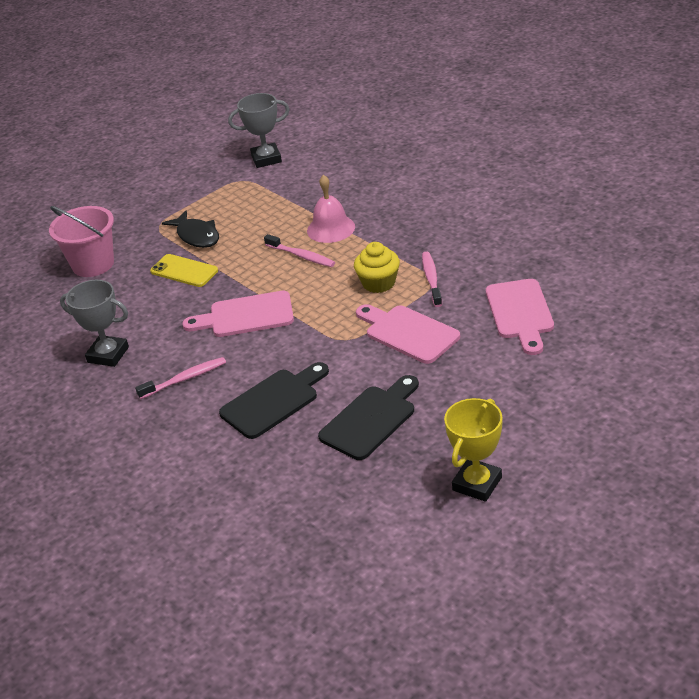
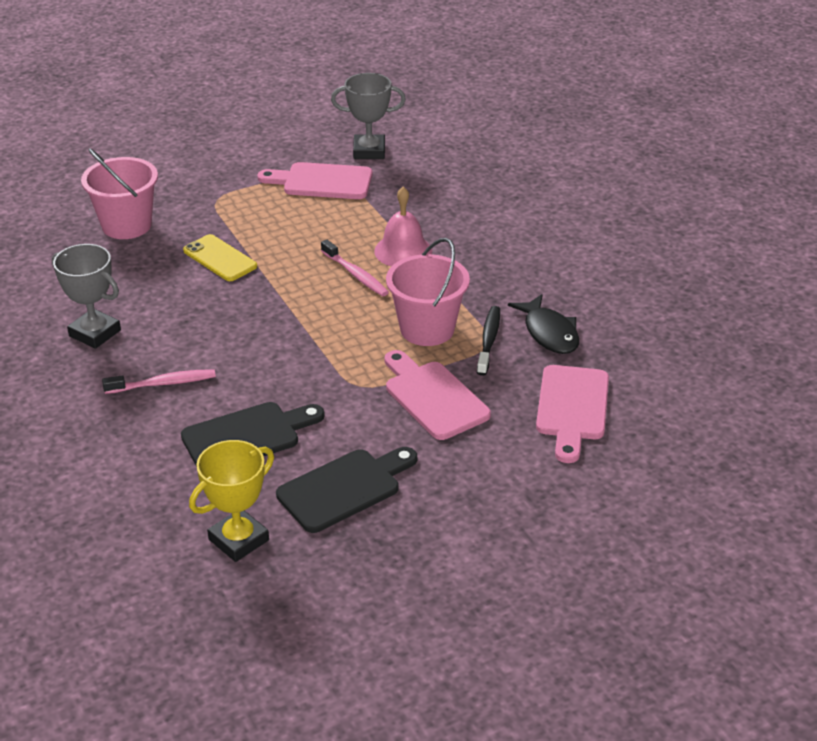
camera: 10 degrees right, 0 degrees up
(196, 236) = (252, 221): black fish -> black fish (549, 333)
(246, 316) = (263, 328): pink cutting board -> pink cutting board (322, 182)
(378, 283) = (427, 329): yellow cupcake -> pink bucket
(431, 279) = (489, 340): pink toothbrush -> black toothbrush
(477, 484) = (428, 599): yellow trophy -> yellow trophy (238, 540)

